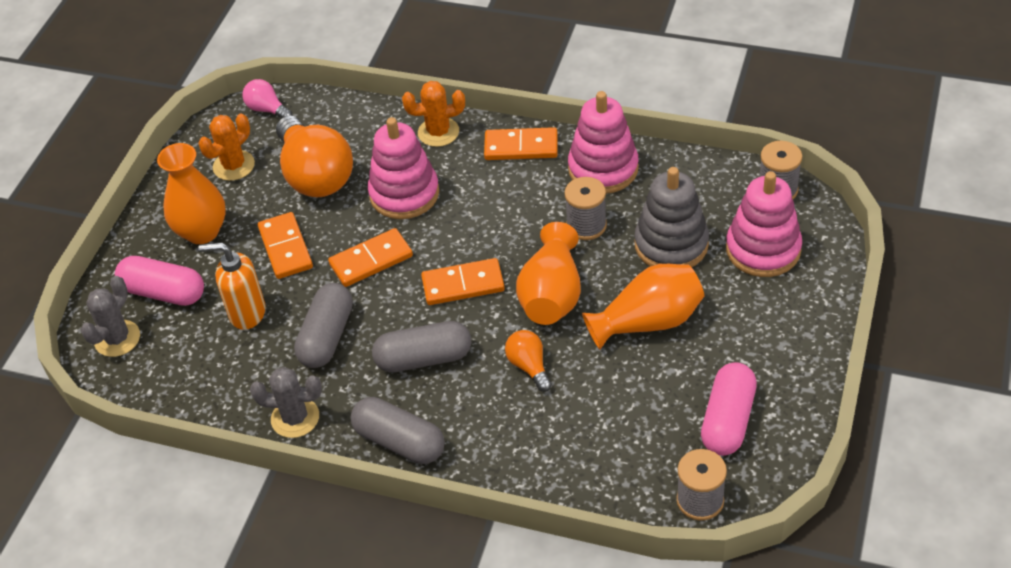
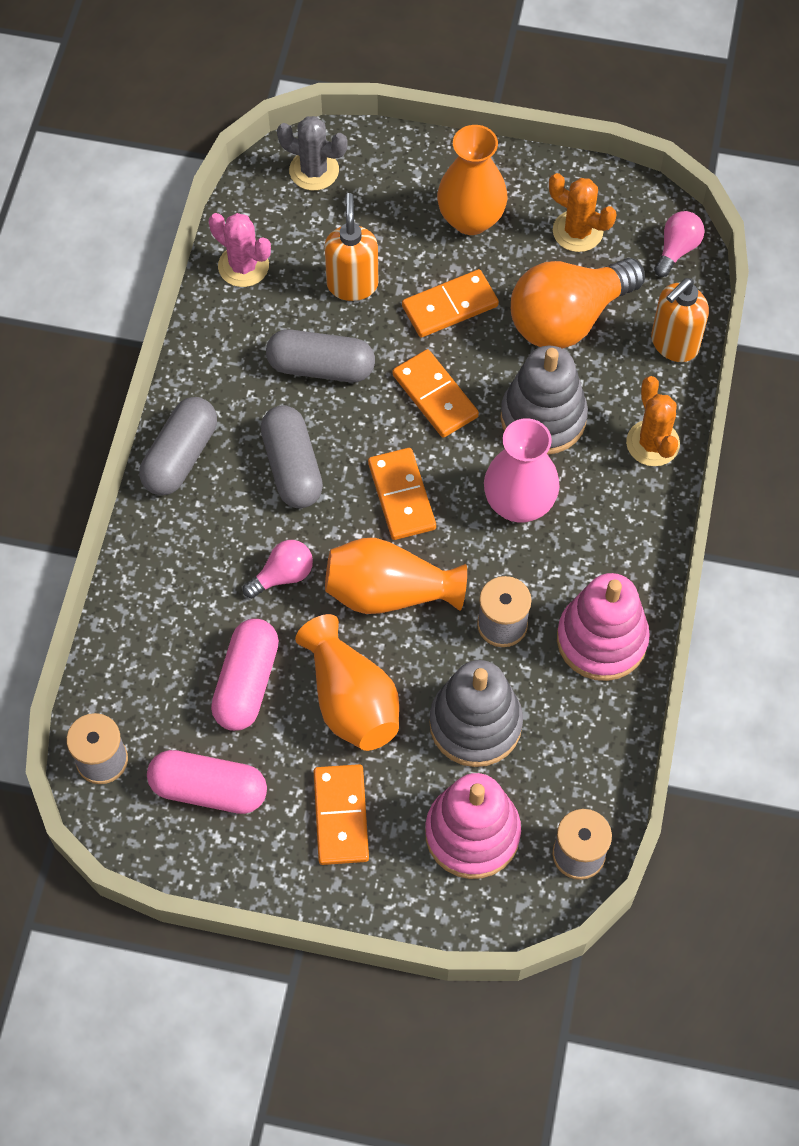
camera: 80 degrees right, 15 degrees up
(164, 292) = (379, 200): pink capsule -> pink capsule (247, 683)
(206, 393) = (243, 266): none -> pink cactus
(295, 418) = (211, 353): grey cactus -> none
(353, 116) = (674, 344): none -> orange soap dispenser
(404, 194) = (543, 418): pink stacking toy -> grey stacking toy
(480, 211) = (519, 503): none -> pink vase
(521, 147) = (633, 540): orange domino -> orange domino (341, 816)
(529, 366) = (283, 575): orange light bulb -> pink light bulb

